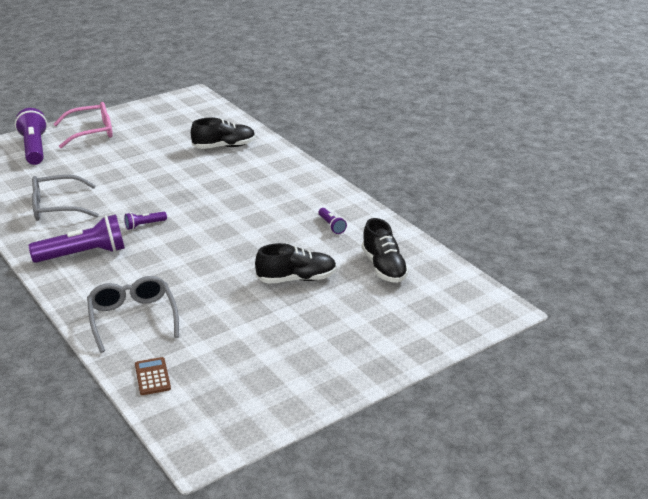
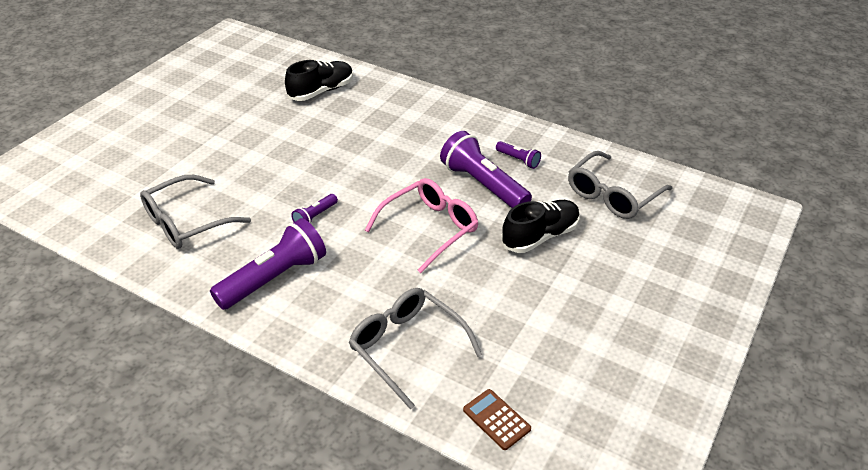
camera: 25 degrees left, 10 degrees up
(34, 148) = (89, 148): purple flashlight -> purple flashlight (483, 185)
(91, 132) = (147, 109): pink glasses -> pink glasses (430, 228)
(384, 267) = (612, 195): black shoe -> grey glasses

